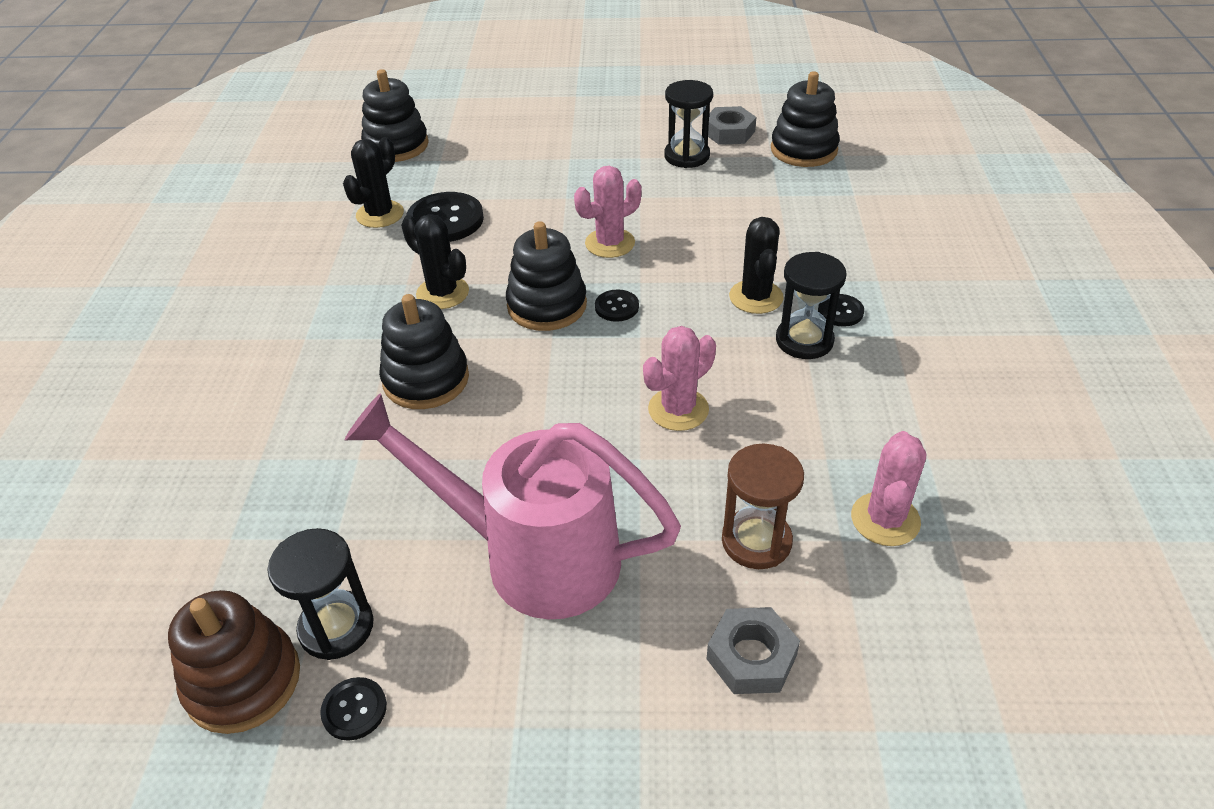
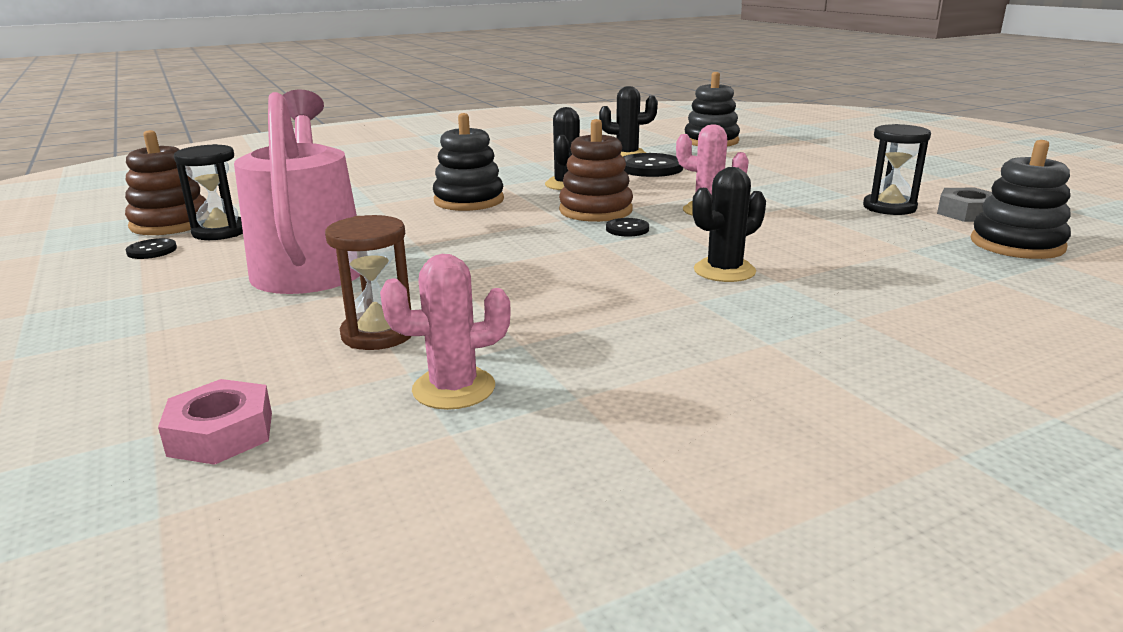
camera: 60 degrees right, 20 degrees down
(547, 305) = (595, 210): black stacking toy -> brown stacking toy
(678, 409) = (522, 273): pink cactus -> none
(751, 657) = (232, 358): grey nut -> none
(804, 340) = (690, 302): black hourglass -> none
(840, 311) = (764, 310): black button -> none
(897, 680) = (221, 434): none -> pink nut

